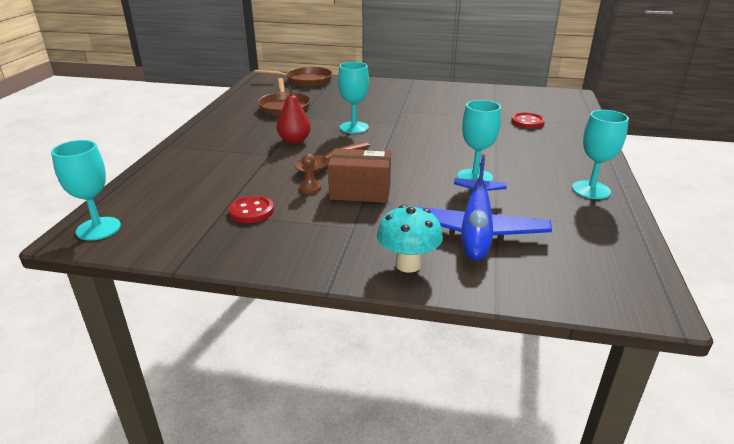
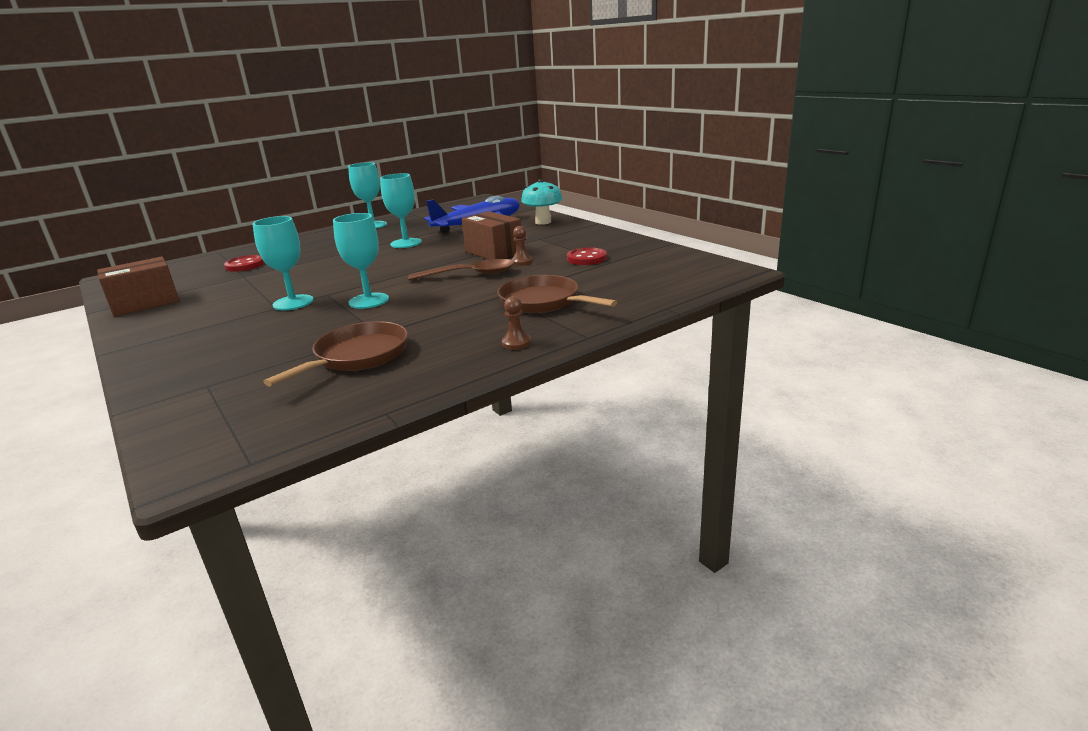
camera: 135 degrees left, 5 degrees down
(98, 229) = (714, 272): turquoise goblet -> turquoise goblet (293, 303)
(208, 132) = (516, 343): none -> brown pawn
(294, 141) = (451, 302): red pear -> none
(305, 80) = (190, 414): brown pan -> brown pan (543, 302)
(483, 92) = (145, 303): none -> brown box

